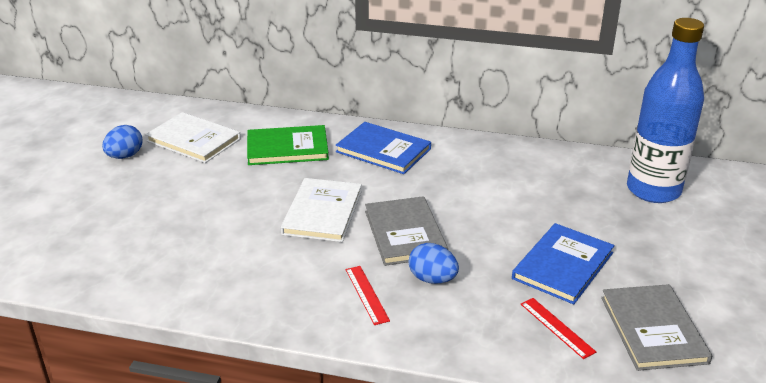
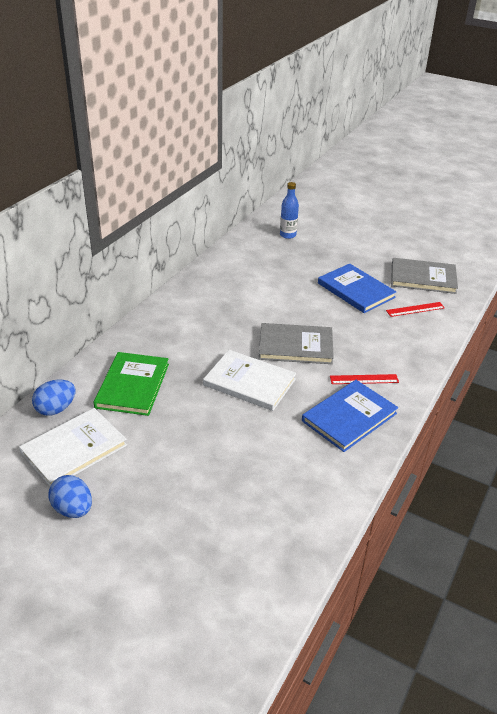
camera: 75 degrees left, 5 degrees up
(383, 150) = (171, 331): blue book -> blue book (349, 417)
(432, 279) = (354, 345): blue egg -> blue egg (56, 409)
(653, 190) = (288, 235): blue bottle -> blue bottle, size x0.45

